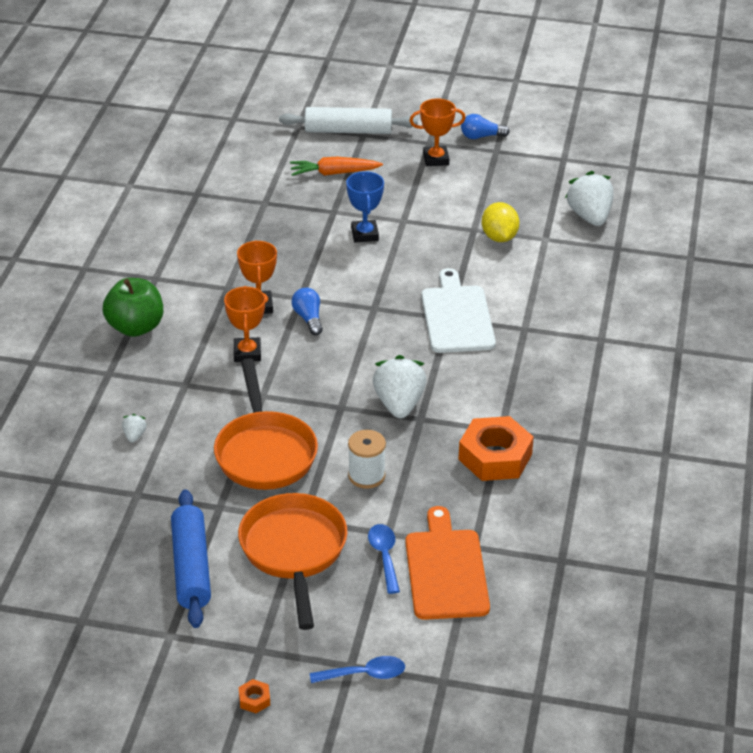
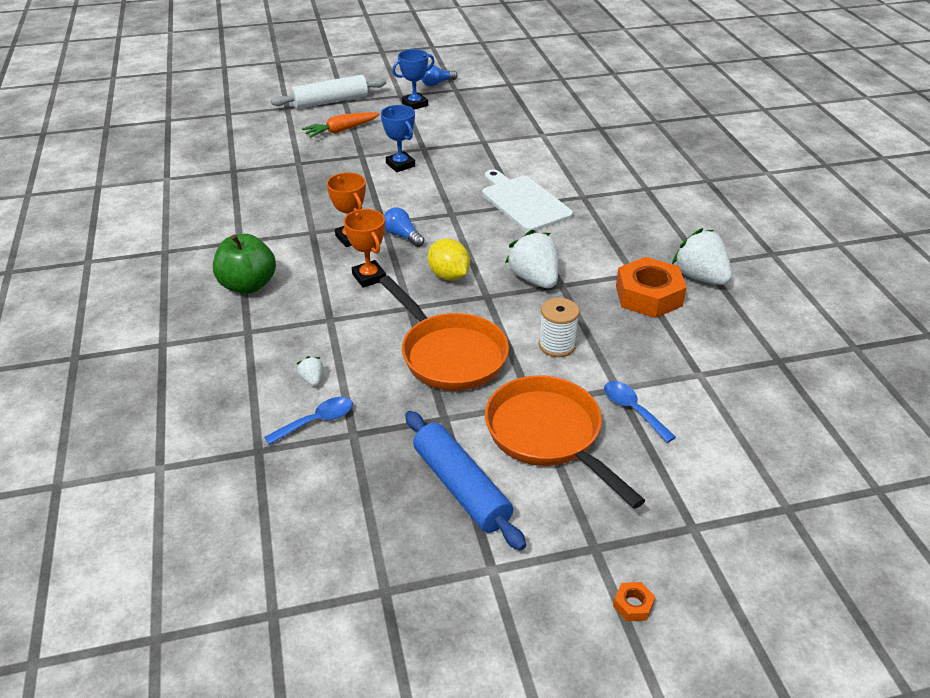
camera: 25 degrees left, 0 degrees up
(364, 674) = (714, 531): blue spoon -> blue spoon (316, 421)
(436, 159) = (415, 104): orange trophy -> blue trophy
(446, 570) = (696, 403): orange cutting board -> none
(499, 237) = (507, 142): yellow lemon -> yellow lemon (449, 275)
(590, 216) = (561, 113): white strawberry -> white strawberry (700, 277)

